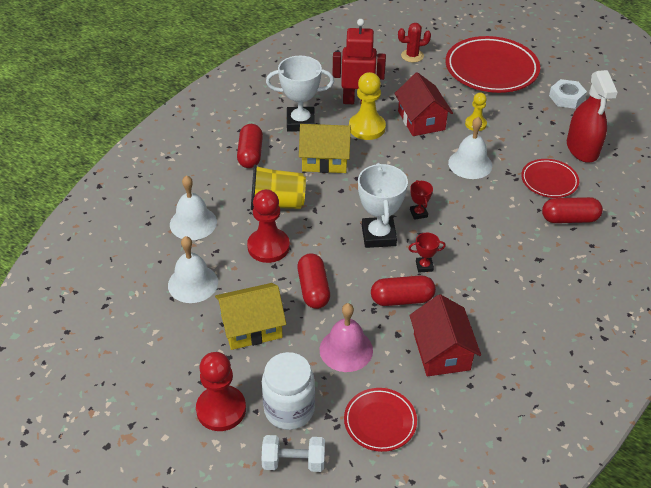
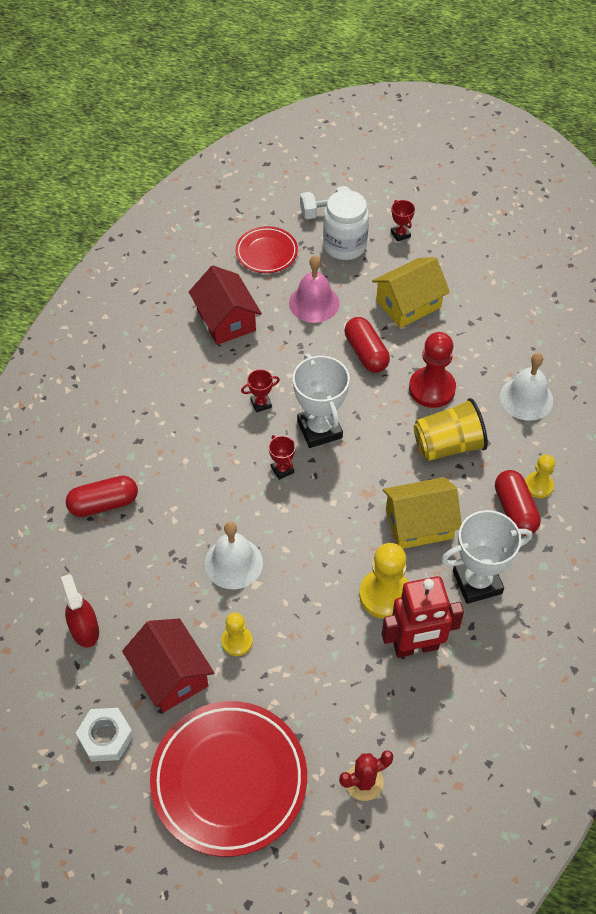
camera: 165 degrees right, 10 degrees up
(193, 283) = (486, 332): white bell -> none
(221, 409) = (400, 234): red pawn -> red trophy
(223, 165) = (538, 486): none -> yellow pawn
(402, 299) = (275, 362): red capsule -> none
(421, 120) = (314, 629): red house -> red house (170, 675)
(549, 181) = (129, 558): red plate -> none
(582, 148) = (84, 629): red spray bottle -> red spray bottle, size x0.65

